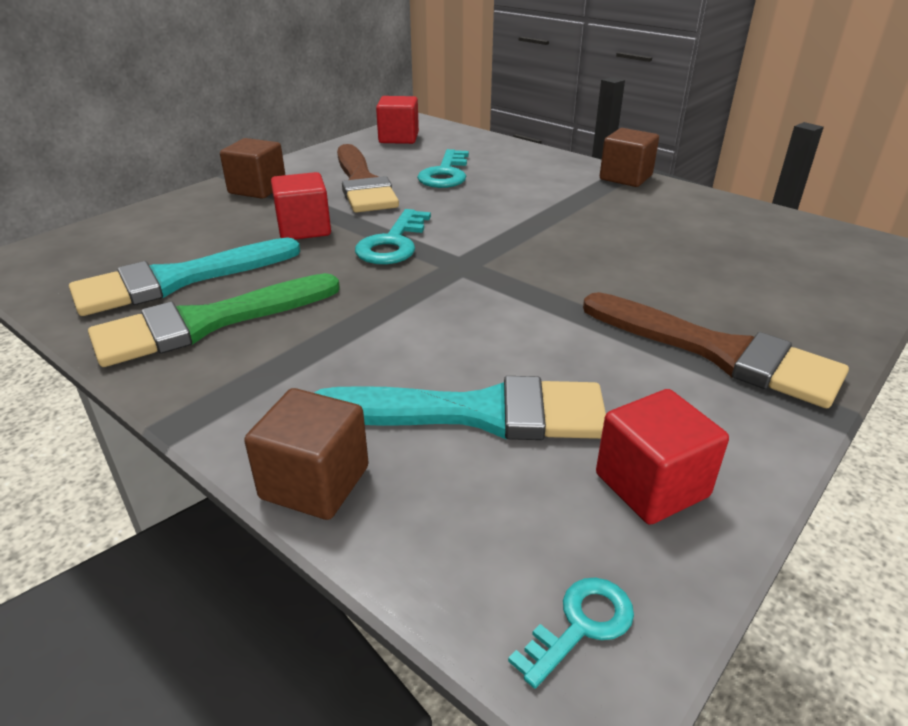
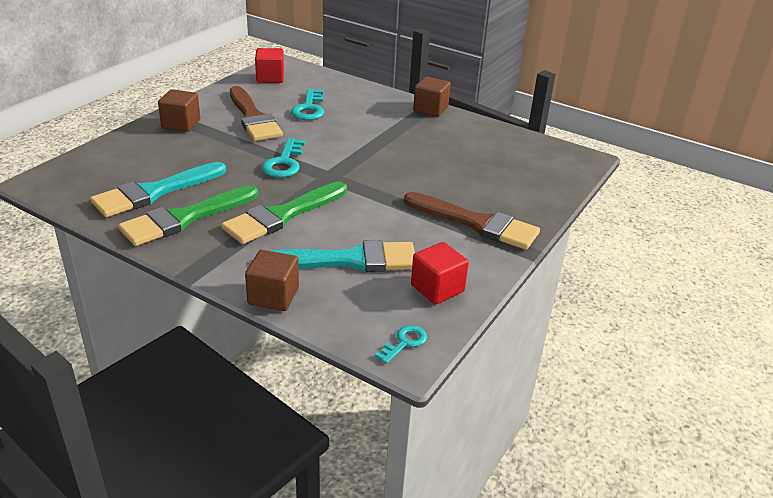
camera: 10 degrees left, 0 degrees up
(304, 229) = (223, 154): red cube -> none
(370, 324) = (282, 215): none -> green brush

